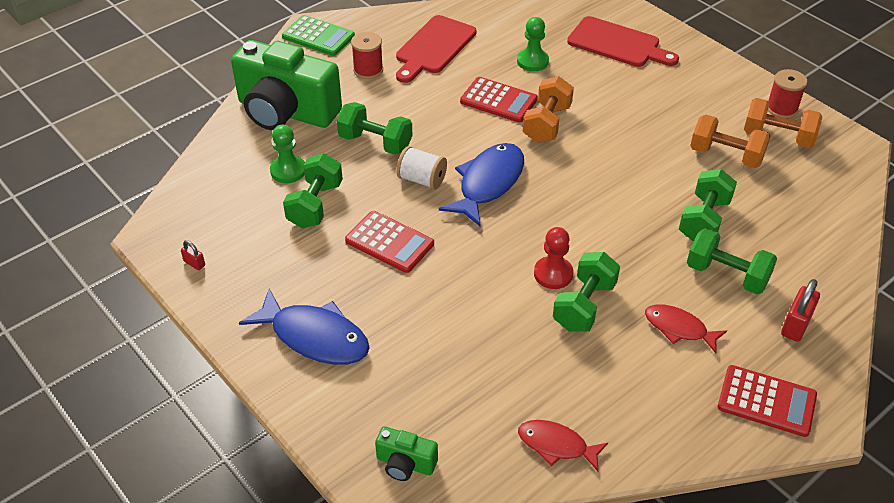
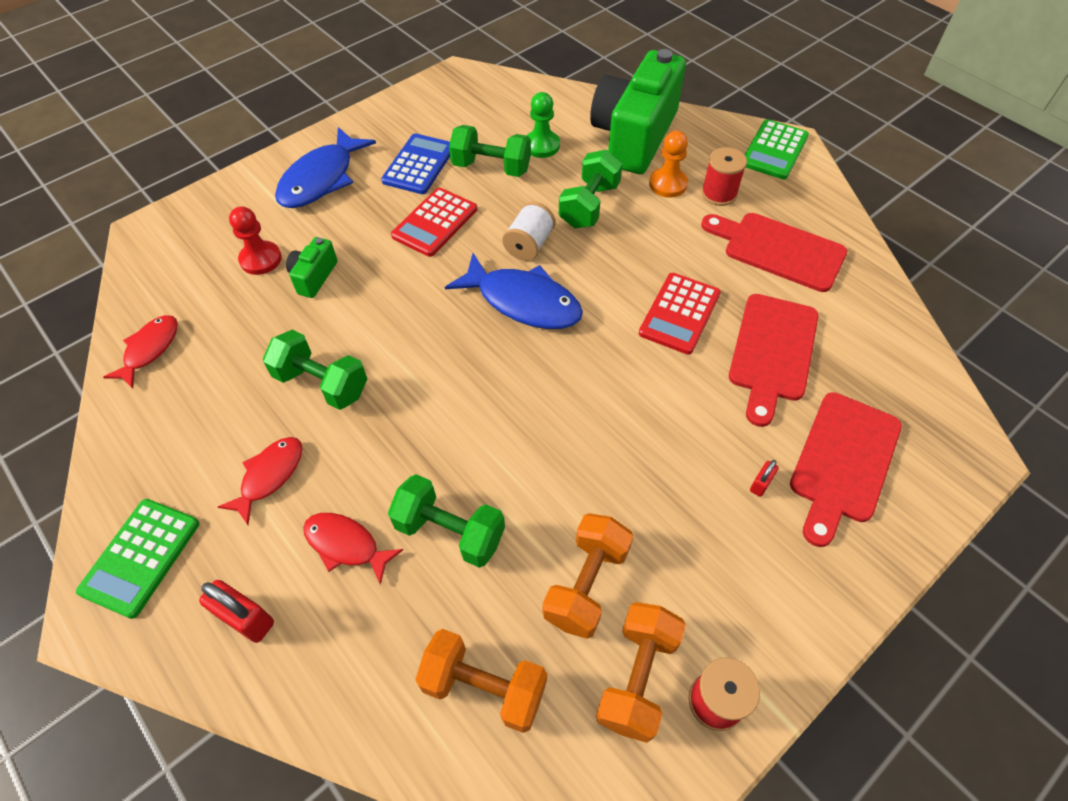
camera: 90 degrees right, 10 degrees up
(194, 263) = (420, 101): red padlock -> red padlock (761, 484)
(303, 258) = (419, 165): none -> blue calculator
(353, 96) = (668, 184): none -> orange pawn
(405, 464) = (168, 242): green camera -> green camera (314, 277)
(532, 61) = (772, 352): green pawn -> red cutting board
(547, 124) = (638, 363): orange dumbbell -> orange dumbbell (484, 687)
(553, 274) = (373, 357): red pawn -> red pawn (260, 259)
(727, 275) = (346, 545): green dumbbell -> red fish
(766, 401) = (140, 557): red calculator -> green calculator

